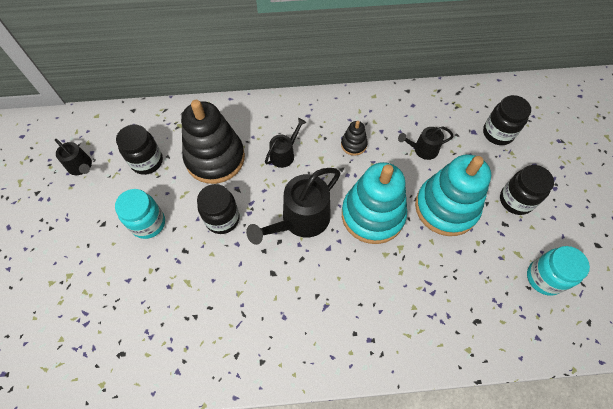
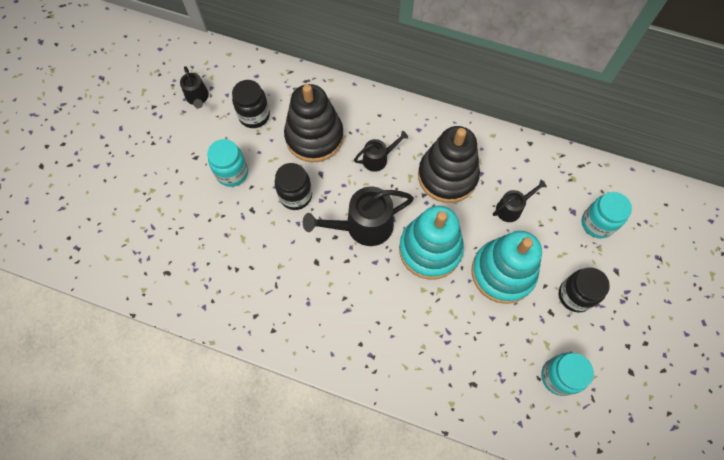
camera: 25 degrees right, 5 degrees up
(353, 144) = (447, 176): black stacking toy -> black stacking toy, size x2.25
(422, 149) = (511, 208): black watering can -> black watering can turned 135 degrees clockwise
(497, 133) = (597, 223): black jar -> turquoise jar

